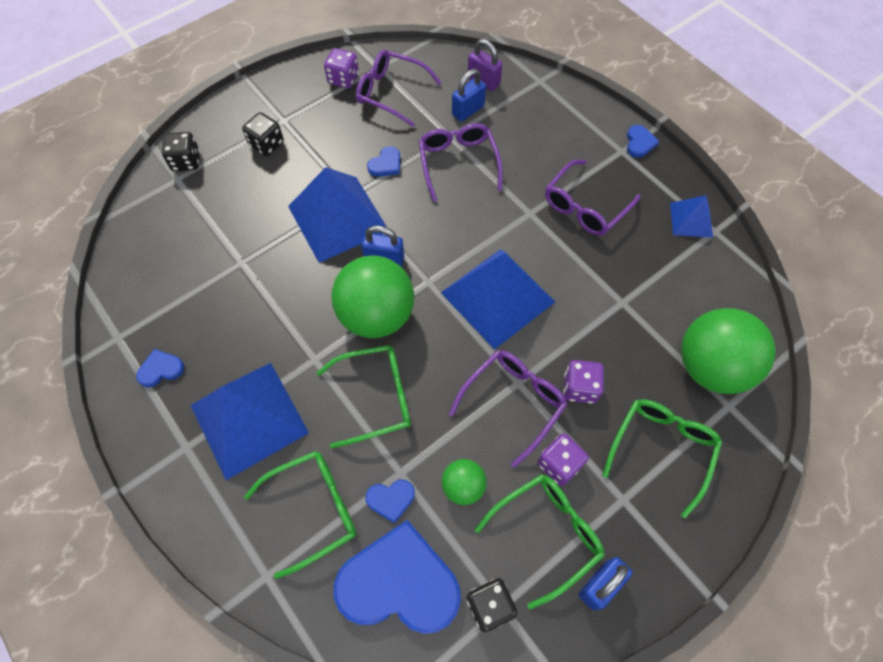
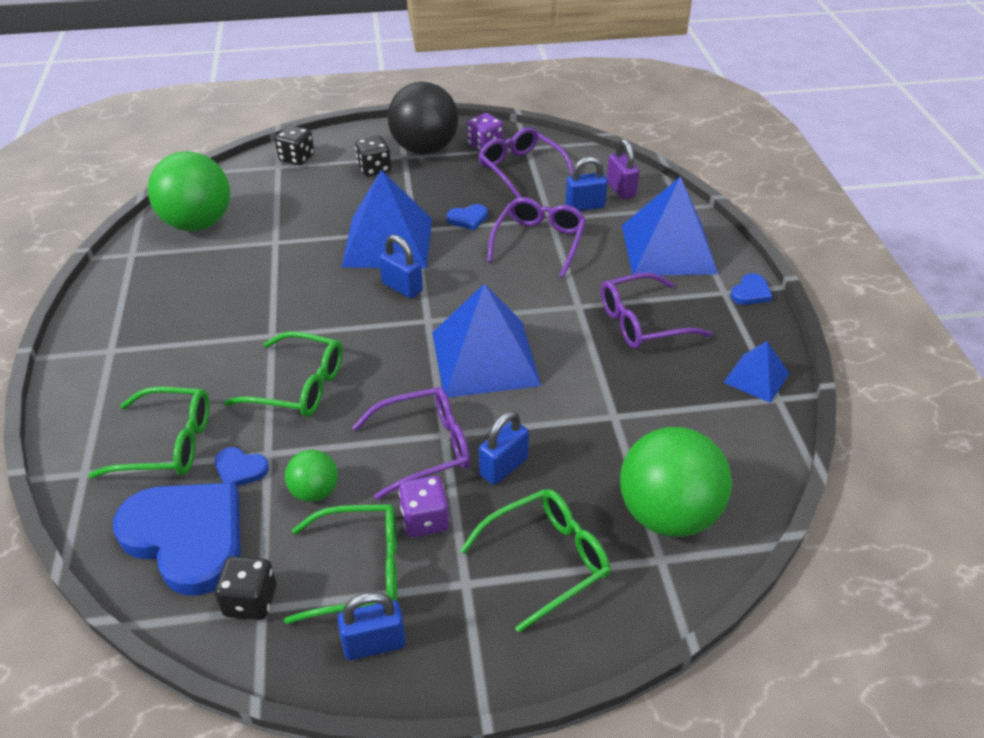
camera: 30 degrees right, 20 degrees down
(161, 369) = (143, 289): blue heart -> none
(248, 419) = (178, 353): blue pyramid -> blue pyramid (668, 248)
(294, 104) = (424, 149): none -> black ball
(376, 315) = (356, 325): green ball -> green ball (198, 223)
(580, 388) = (503, 467): purple dice -> blue padlock

